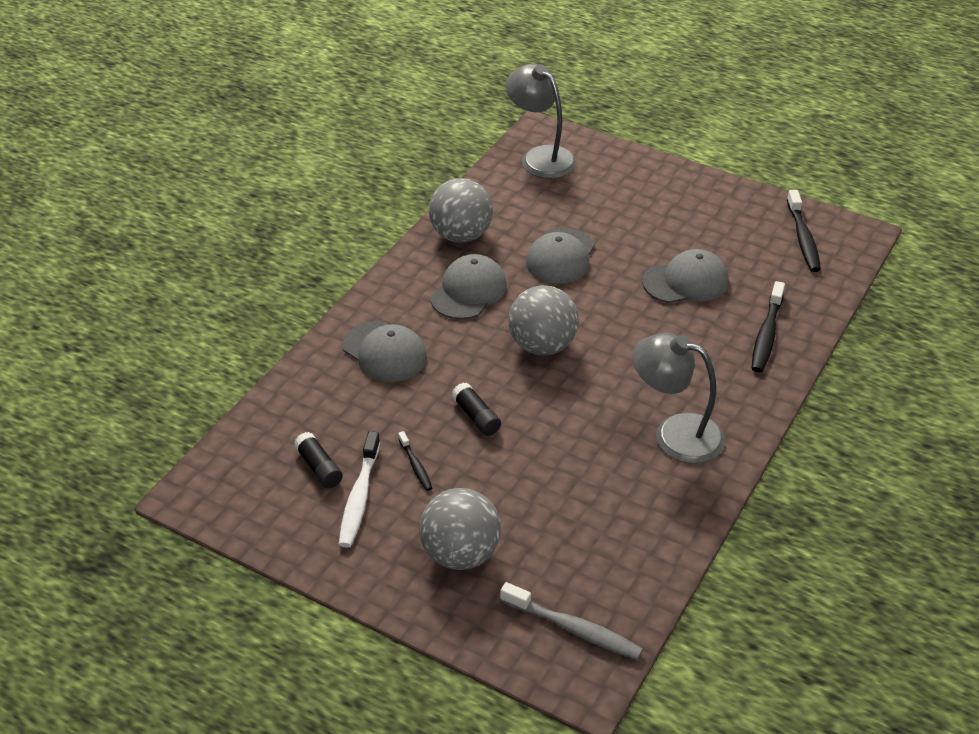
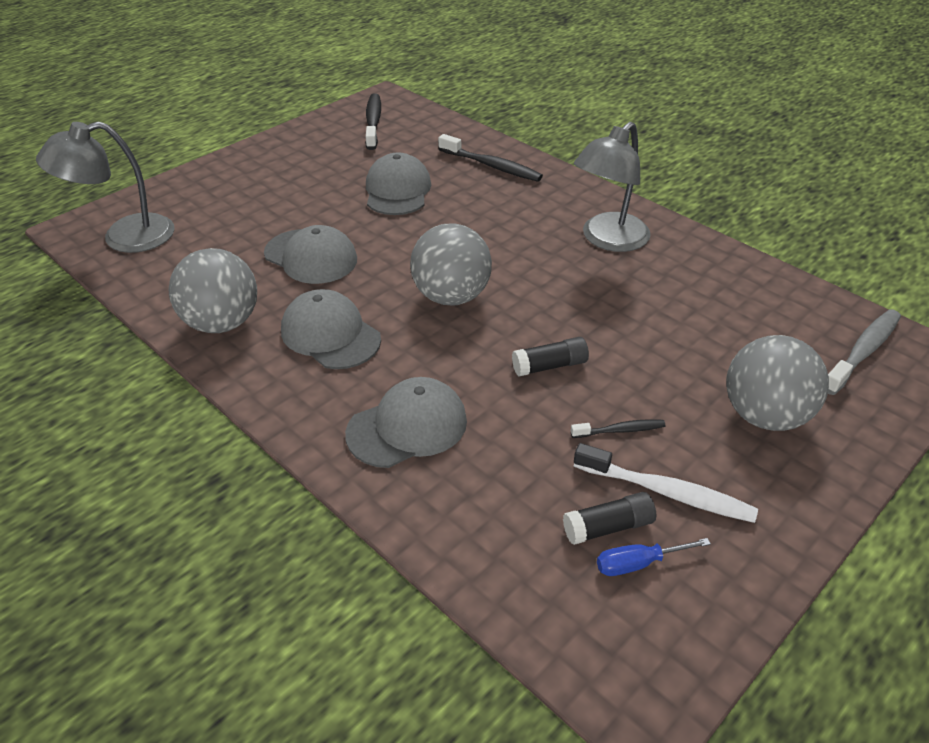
camera: 75 degrees left, 0 degrees up
(291, 486) = (638, 563): none -> blue screwdriver
(803, 238) = (373, 122): black toothbrush -> black toothbrush turned 105 degrees counterclockwise

